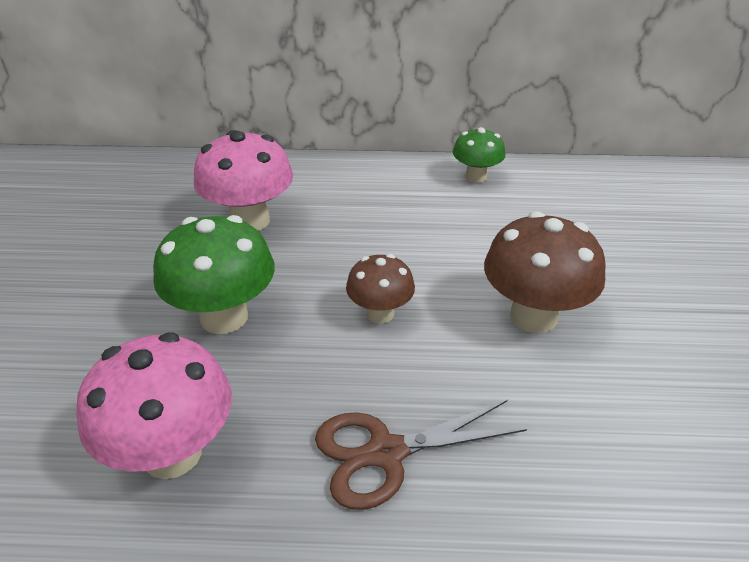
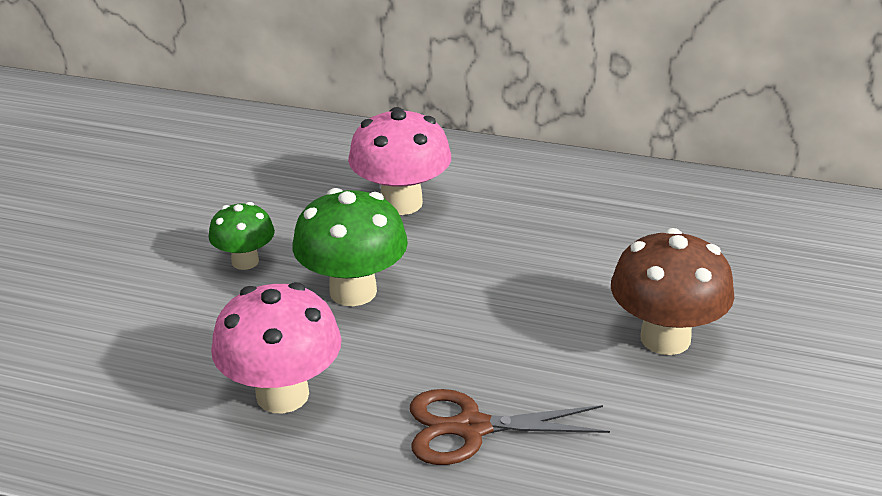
camera: 15 degrees right, 5 degrees down
(380, 313) = (507, 311): brown mushroom -> none
(476, 177) = (665, 189): green mushroom -> green mushroom (245, 261)

